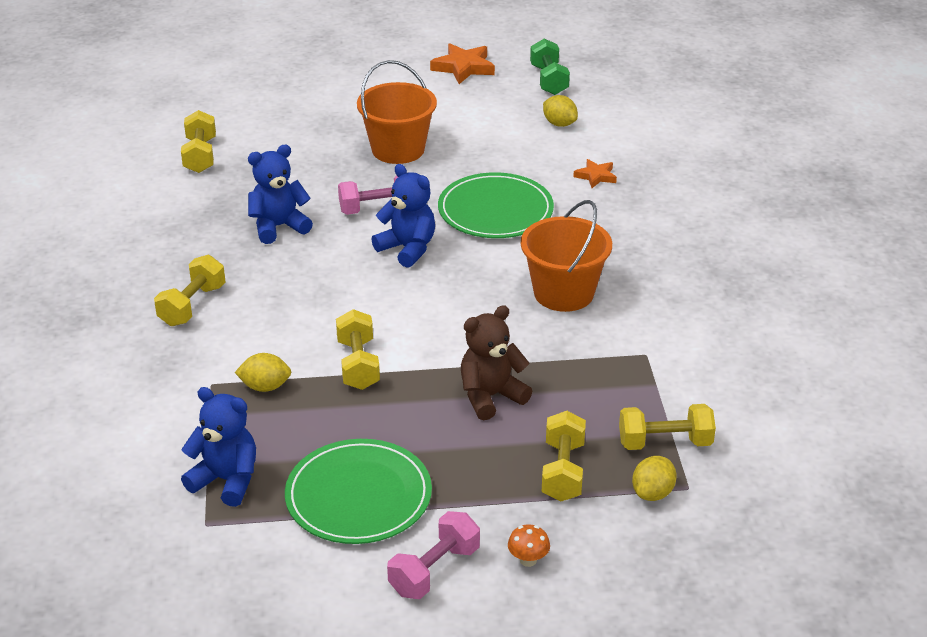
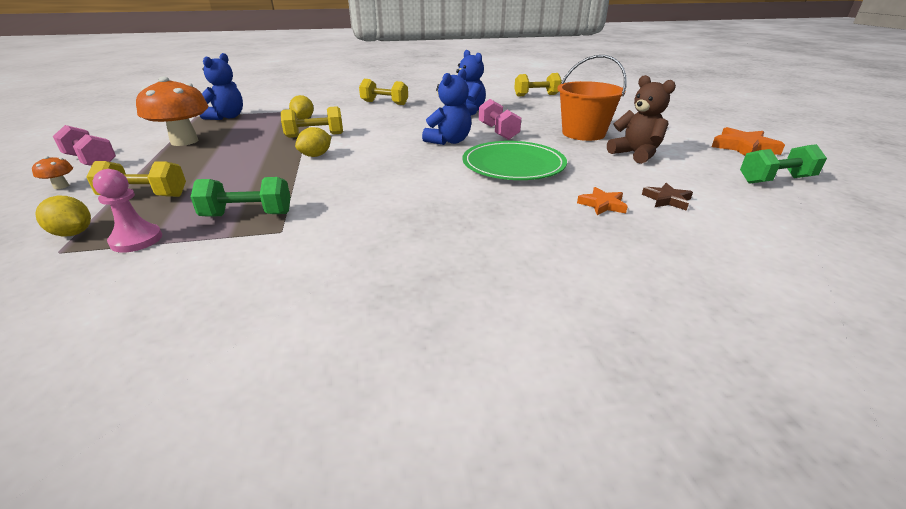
camera: 85 degrees right, 5 degrees down
(358, 496) = (184, 141): green plate -> orange mushroom
(490, 396) = (257, 170): brown teddy bear -> brown teddy bear (635, 154)
(559, 124) = (691, 186): yellow lemon -> yellow lemon (316, 155)
(563, 293) = (389, 193): orange bucket -> none
(587, 143) = (667, 200): none -> brown star
(612, 381) = (247, 215): none -> green dumbbell
(665, 443) = (136, 240): yellow dumbbell -> pink pawn

